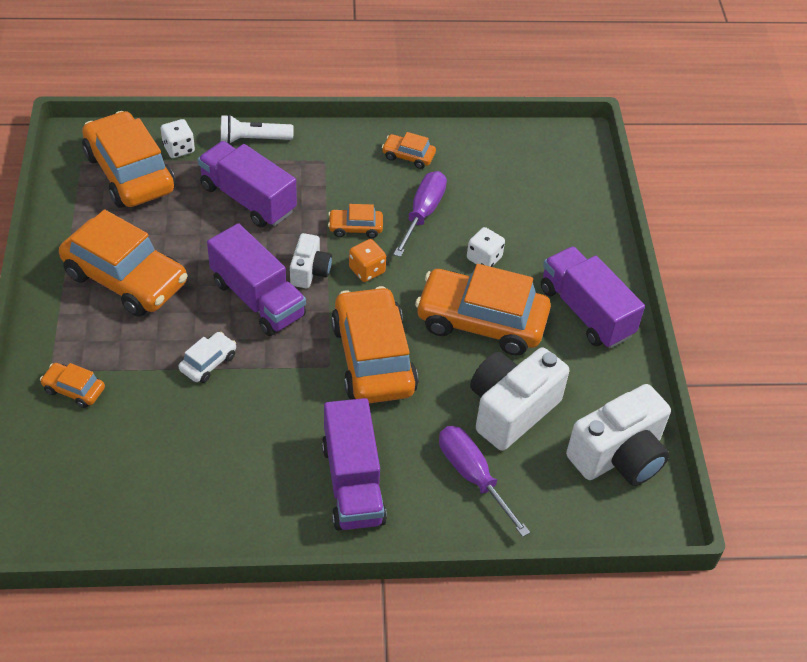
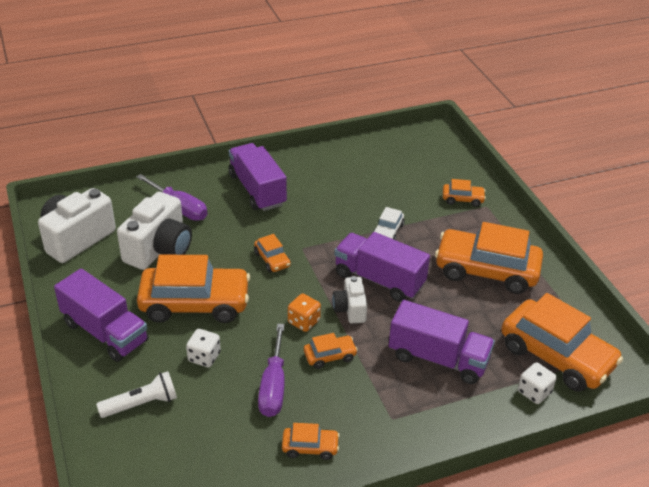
camera: 165 degrees right, 10 degrees down
(253, 139) = (473, 423): white flashlight -> white flashlight (141, 404)
(373, 358) = (272, 259): orange car -> orange car, size x0.45

